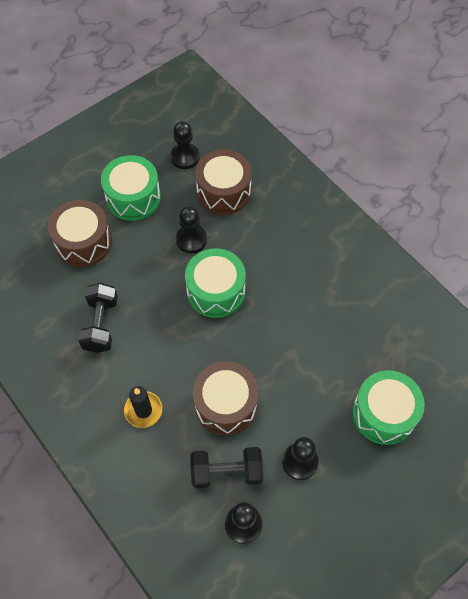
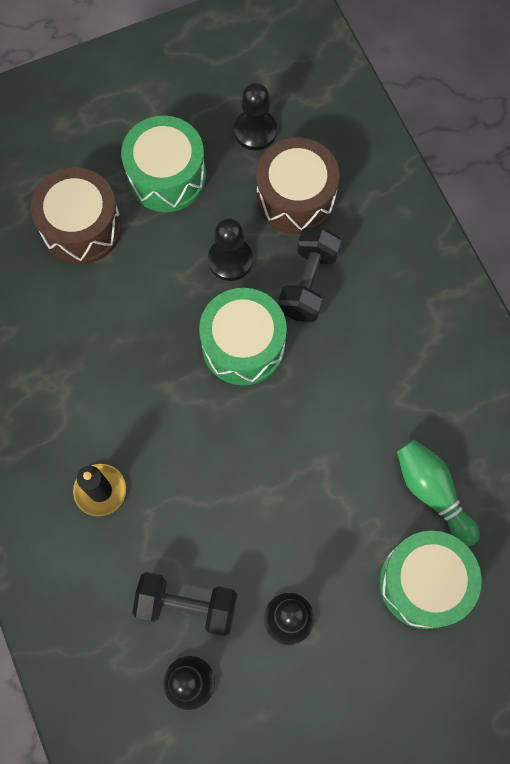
camera: 15 degrees right, 10 degrees up
(101, 324) = (75, 354): black dumbbell -> black dumbbell (308, 283)
(225, 404) = (212, 512): brown drum -> none
(371, 354) = (432, 493): none -> green bowling pin

